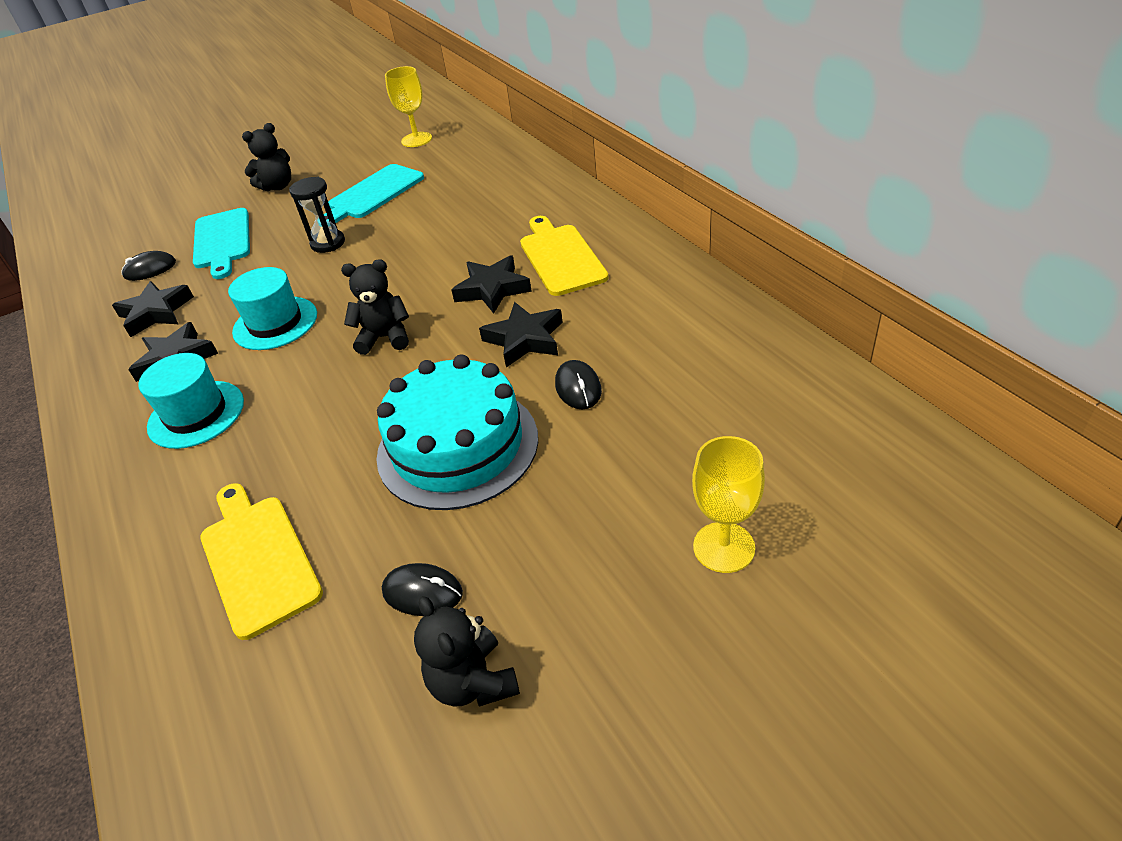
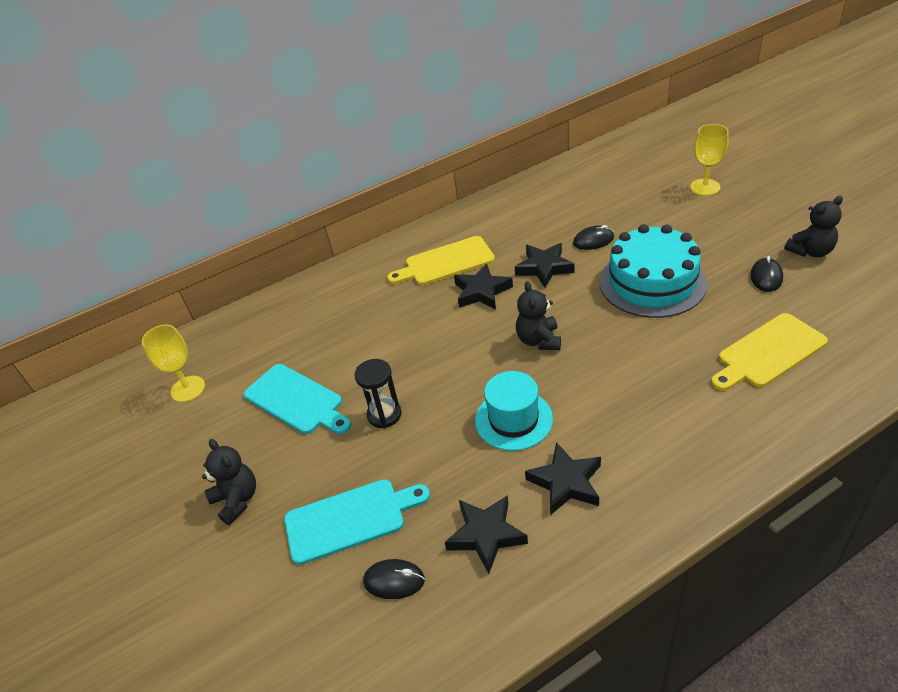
camera: 90 degrees left, 0 degrees up
(150, 269) = (394, 581): black mouse -> black mouse turned 60 degrees counterclockwise
(196, 414) = (638, 438): turquoise hat -> none

